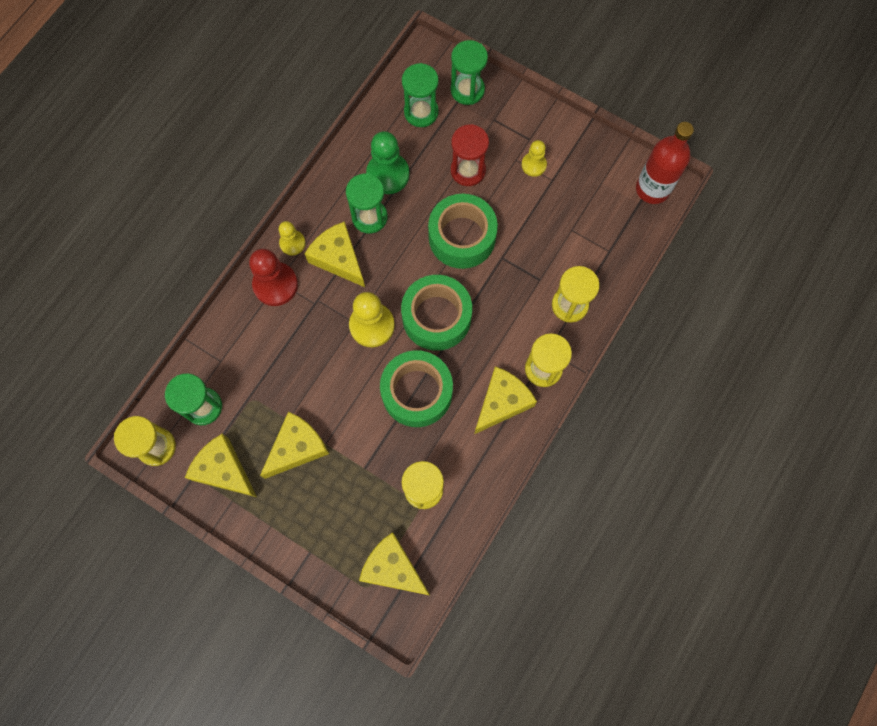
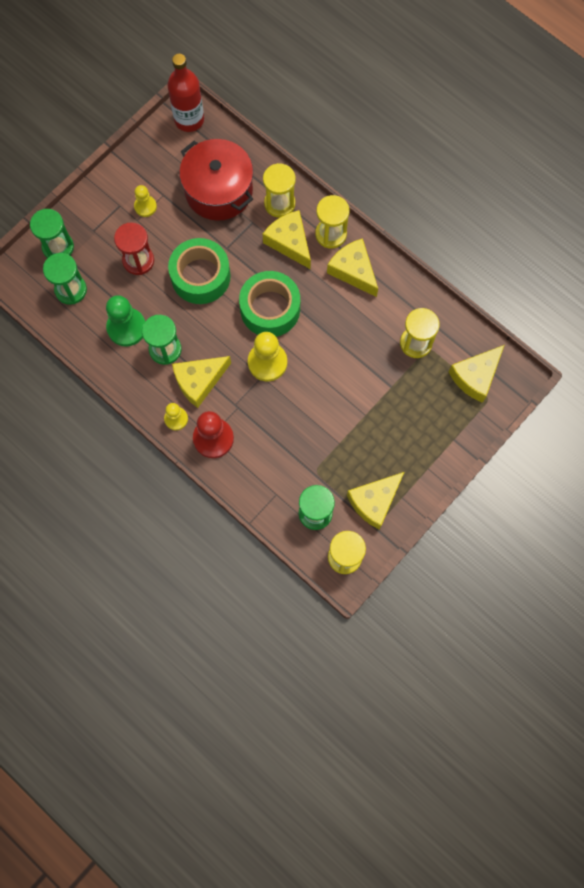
camera: 80 degrees left, 0 degrees up
(297, 447) = (365, 438): yellow cheese -> yellow cheese (289, 242)
(417, 392) = (333, 335): green tape -> none
(570, 236) = (218, 191): none -> red pot

